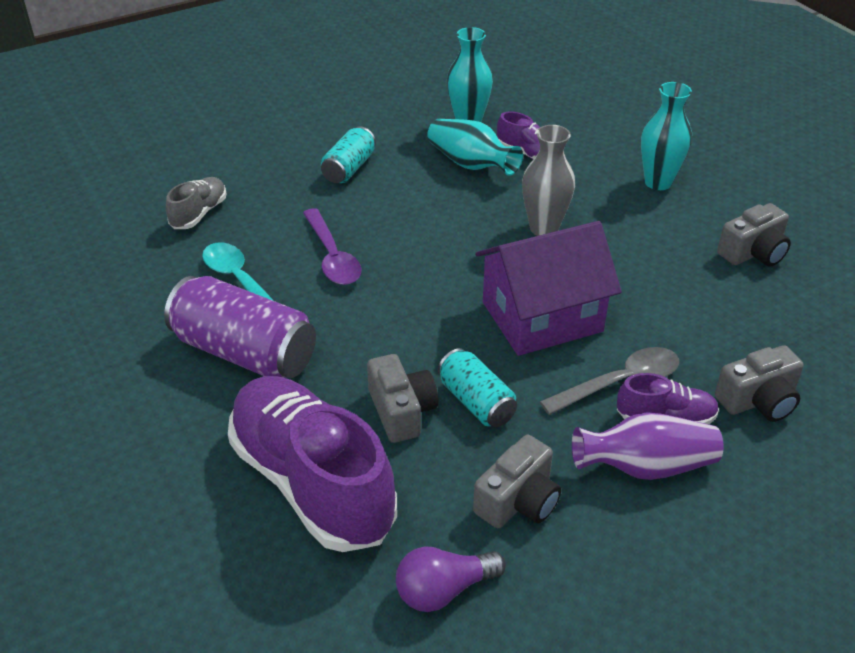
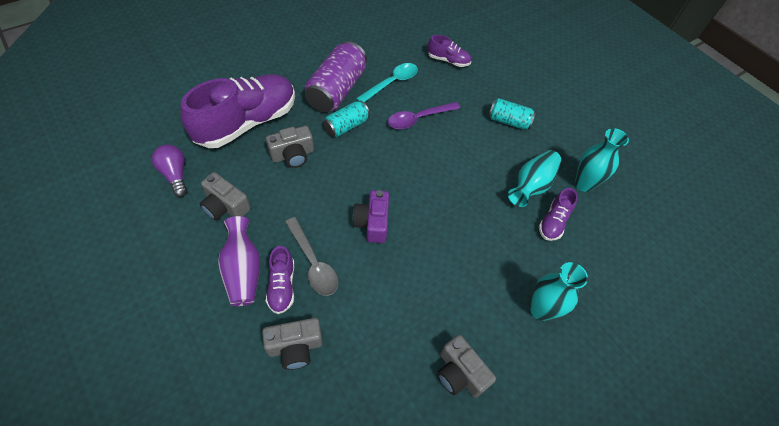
camera: 80 degrees right, 15 degrees up
(199, 214) = (448, 60): grey shoe -> purple shoe
(476, 402) = (298, 188): turquoise can -> turquoise can (346, 126)
(542, 317) = (372, 223): purple house -> purple camera
(544, 228) = (465, 227): grey vase -> none
(758, 400) = (295, 347): grey camera -> grey camera turned 75 degrees counterclockwise

